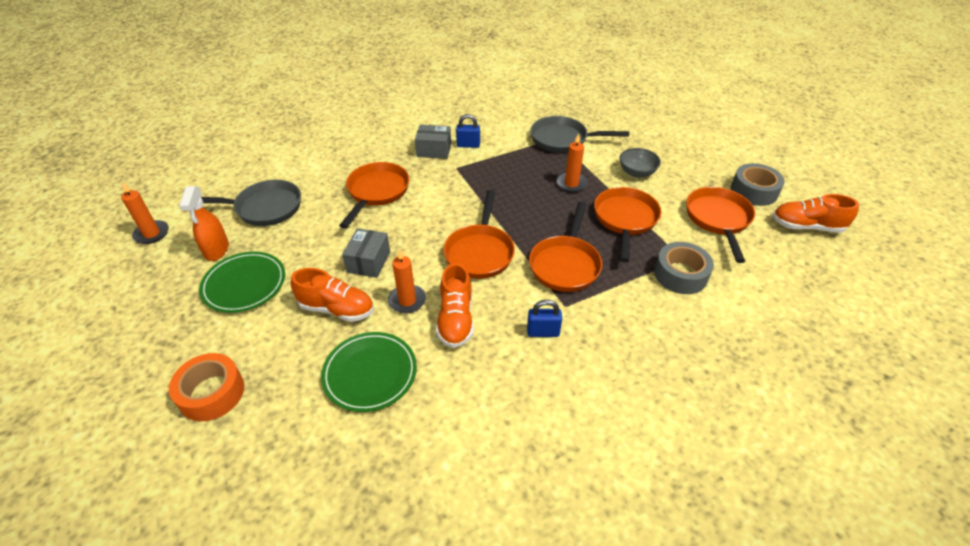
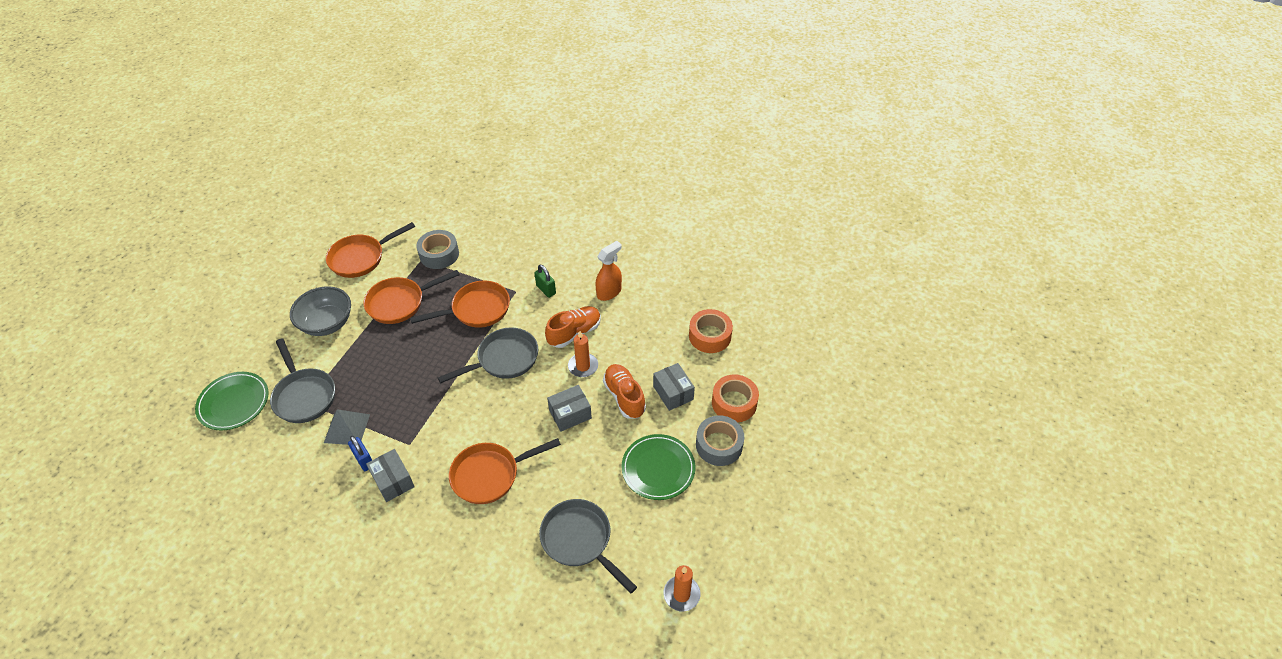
camera: 130 degrees left, 5 degrees up
(216, 250) = (650, 523): orange spray bottle -> orange spray bottle (609, 292)
(291, 349) = (673, 393): none -> grey box
(308, 444) = (710, 336): none -> orange tape
(370, 373) = (648, 343): green plate -> green plate (234, 403)
(480, 252) = (504, 359): orange pan -> grey pan
(507, 147) = (347, 428): none -> grey pyramid
(543, 332) = (546, 290): blue padlock -> green padlock
(571, 184) = (375, 354): orange candle -> none
(637, 172) = (327, 323): grey bowl -> grey bowl, size x1.52
(754, 191) = (307, 252): grey tape -> grey tape (719, 445)
(806, 226) = (336, 217): orange shoe -> none

